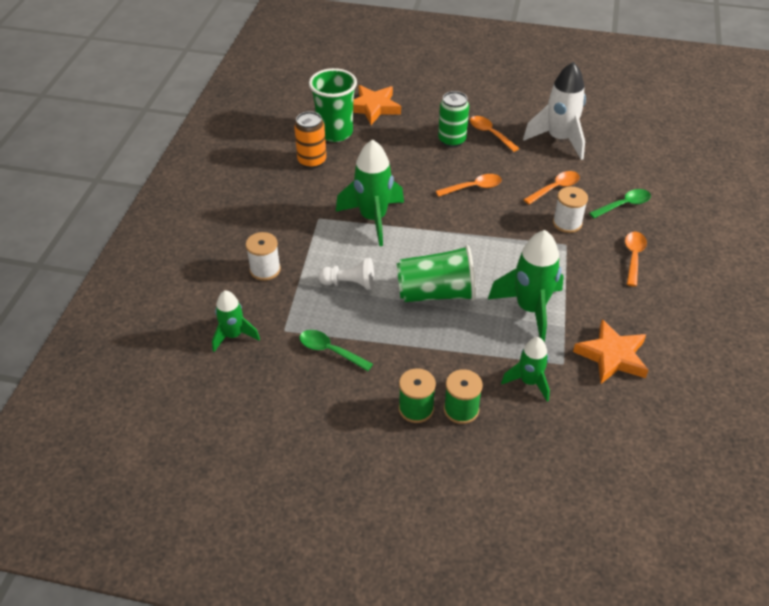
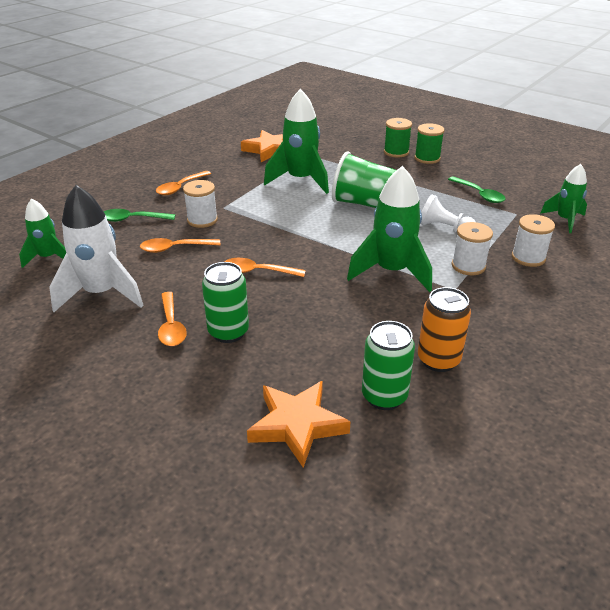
camera: 155 degrees left, 10 degrees down
(314, 244) = (468, 266): none -> white spool
(335, 132) = (384, 396): green cup -> green can
(529, 382) = (339, 152): green rocket -> green rocket (48, 258)

